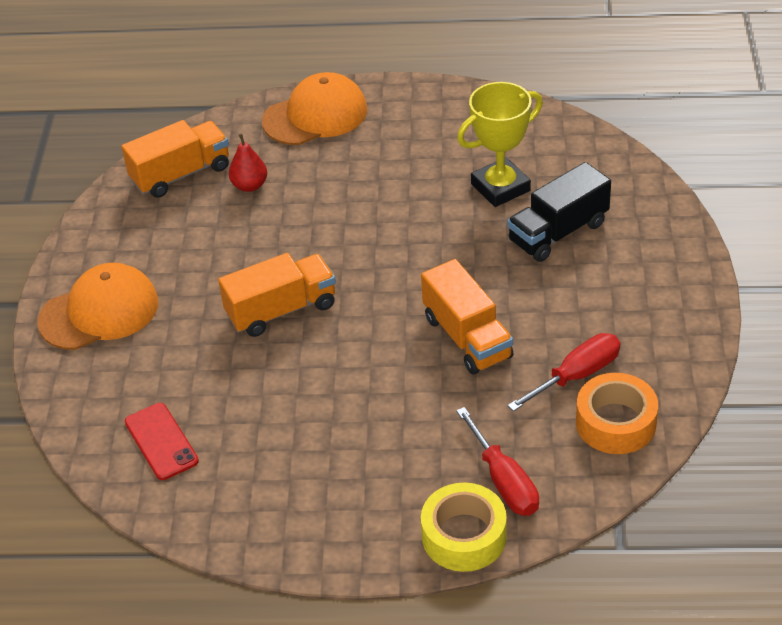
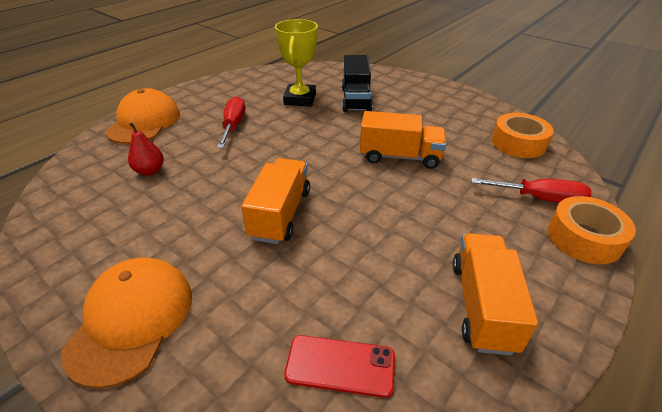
camera: 55 degrees left, 5 degrees down
(181, 174) = (82, 193): orange truck -> orange truck (482, 305)
(464, 536) = (584, 238): yellow tape -> orange tape
(577, 375) = (469, 138): red screwdriver -> red screwdriver (233, 125)

